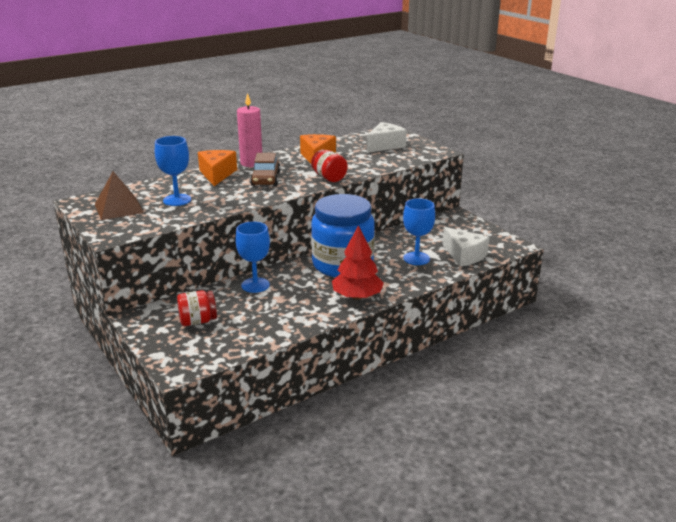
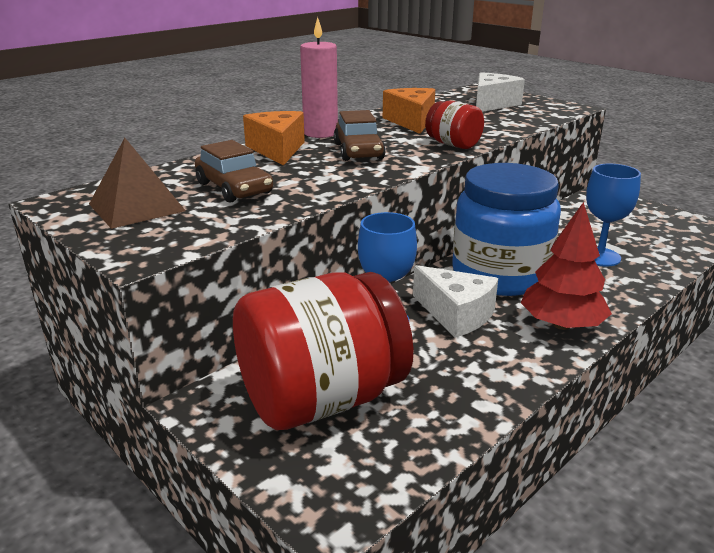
camera: 10 degrees left, 0 degrees up
(177, 200) = (234, 188): blue goblet -> brown car
(198, 321) = (321, 399): red jar -> red jar, size x2.16
(464, 255) = (661, 247): white cheese -> white cheese (456, 314)

